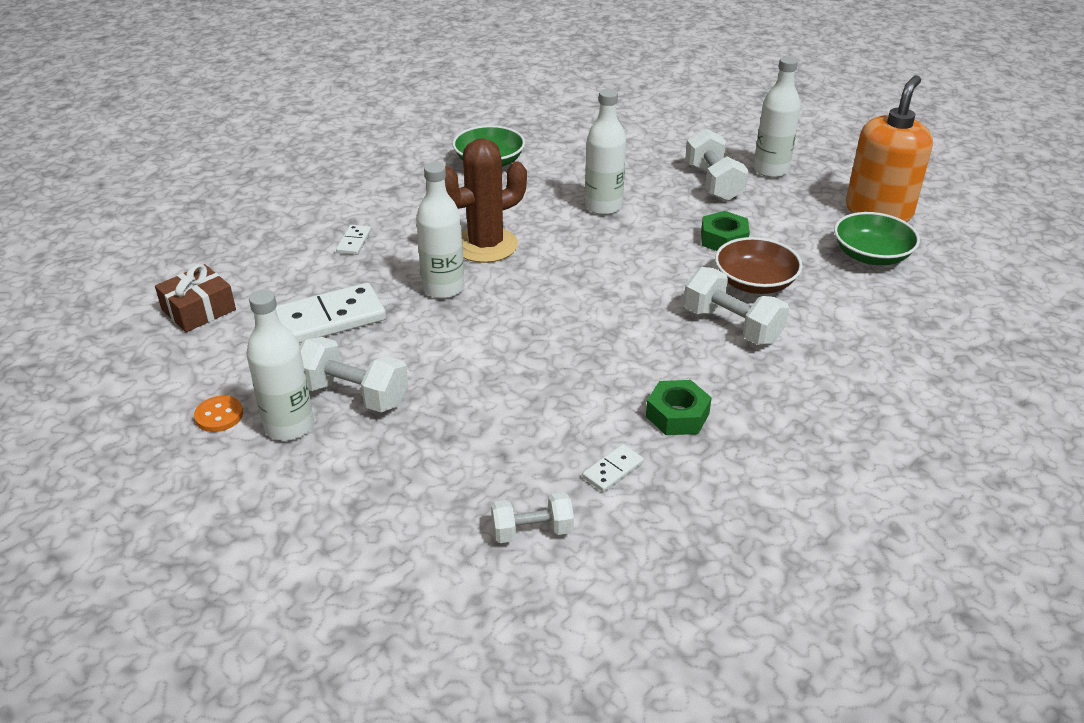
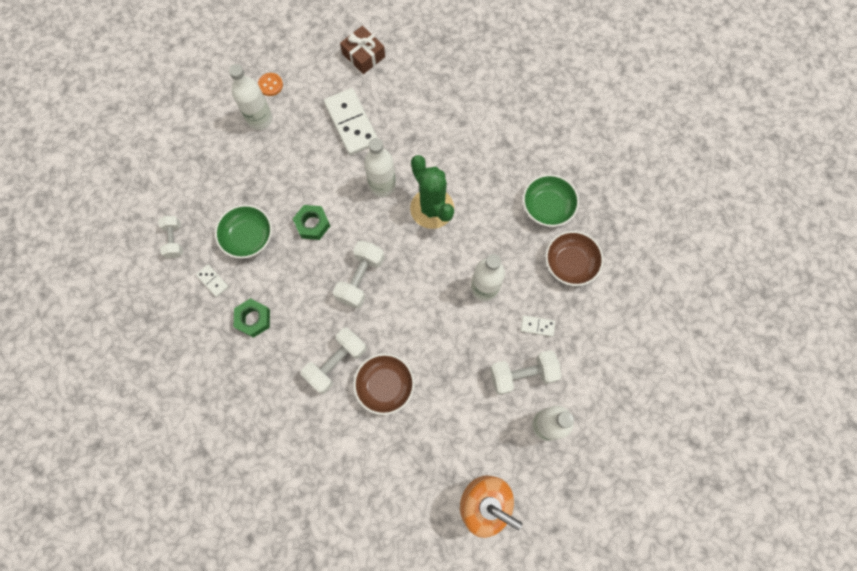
camera: 90 degrees right, 35 degrees up
(353, 395) = (282, 147): white dumbbell -> white dumbbell (360, 278)
(354, 242) = (436, 127): white domino -> white domino (537, 326)
(485, 245) = (432, 208): brown cactus -> green cactus
(566, 150) = (570, 263): none -> brown bowl
(723, 239) = (440, 371): green nut -> green nut (312, 224)
(871, 255) = (418, 479): green bowl -> green bowl (248, 237)

